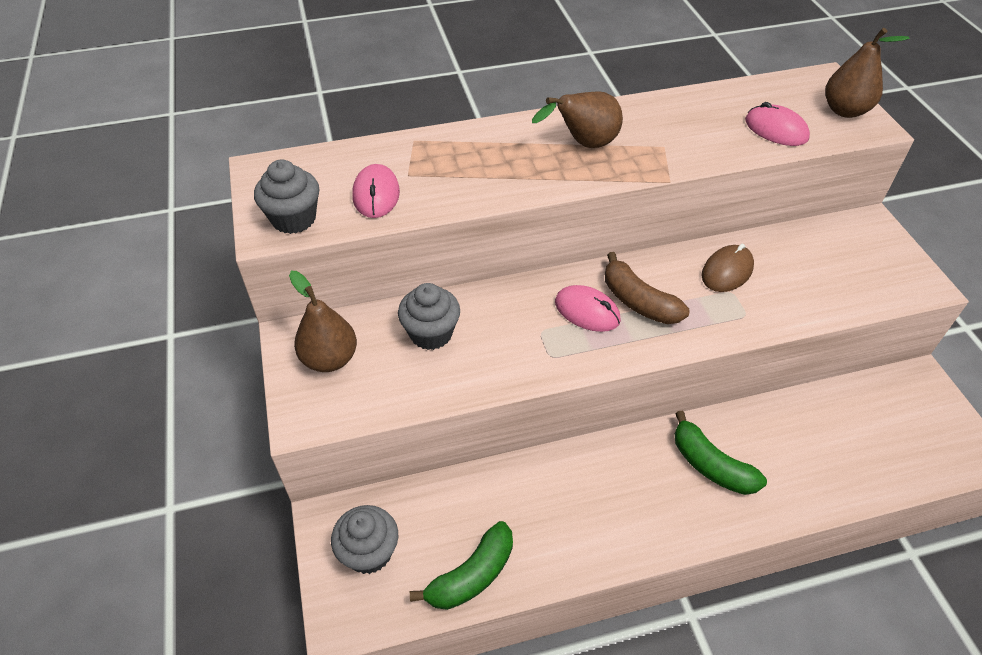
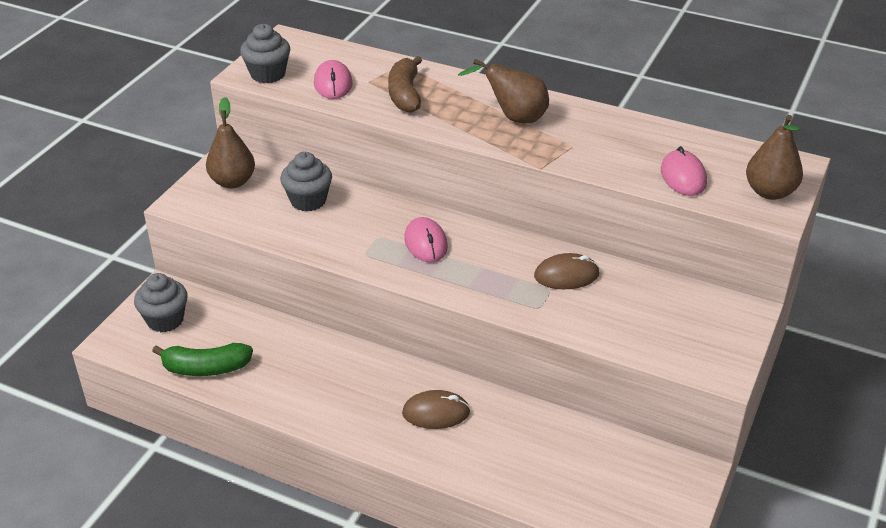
camera: 40 degrees right, 10 degrees down
(376, 194) = (333, 83): pink mouse -> pink mouse turned 45 degrees counterclockwise
(638, 301) = (470, 257): brown banana -> brown banana (405, 94)
(710, 465) = (436, 413): green banana -> brown mouse

